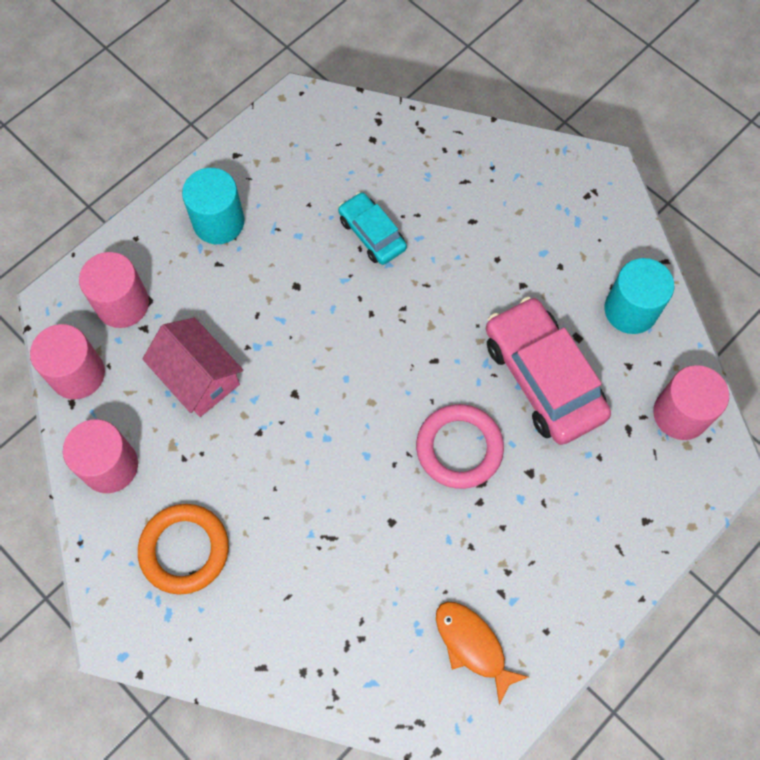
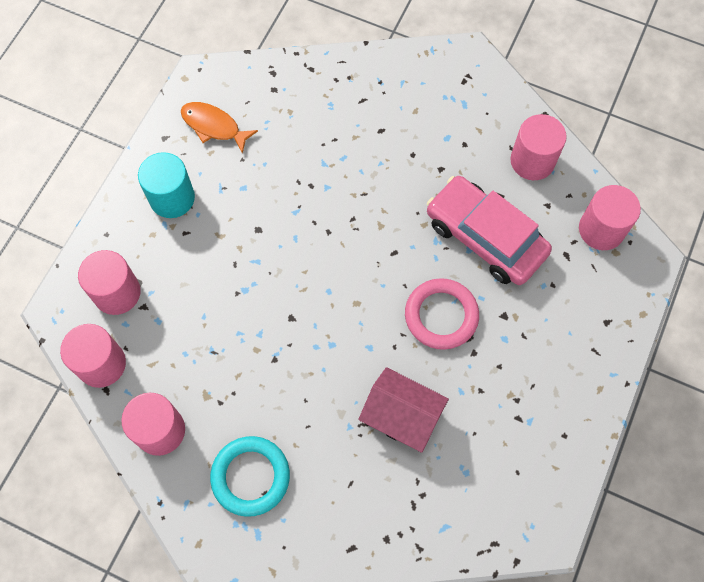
camera: 20 degrees left, 0 degrees up
(184, 550) = (250, 476): orange ring -> turquoise ring
(199, 377) = (206, 331): pink house -> pink house (402, 416)
(372, 234) = (304, 167): turquoise car -> none
(472, 645) = (512, 468): orange fish -> orange fish (214, 126)
(630, 310) = (532, 161): turquoise cylinder -> pink cylinder

